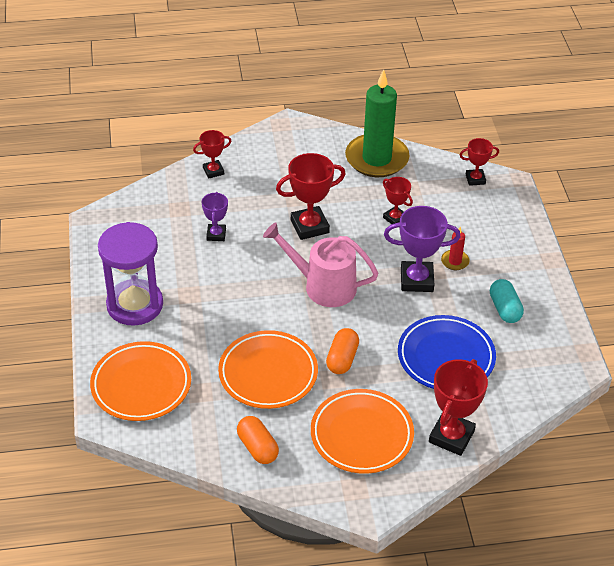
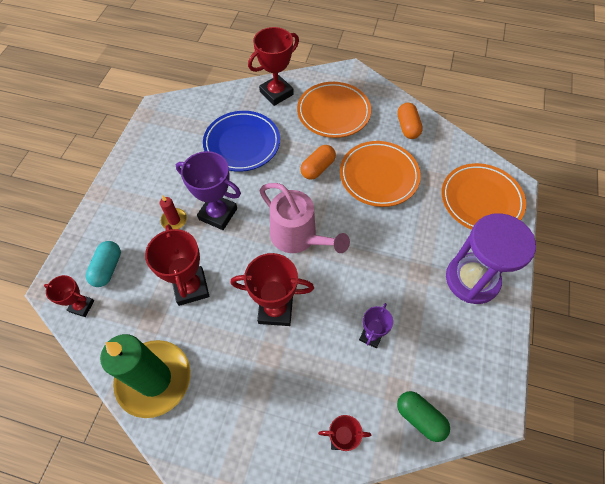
camera: 155 degrees left, 15 degrees up
(156, 199) = (420, 418): none -> green capsule
(395, 218) = (191, 287): red trophy -> red trophy, size x1.72
(504, 309) = (171, 164): turquoise capsule -> turquoise capsule (108, 268)

